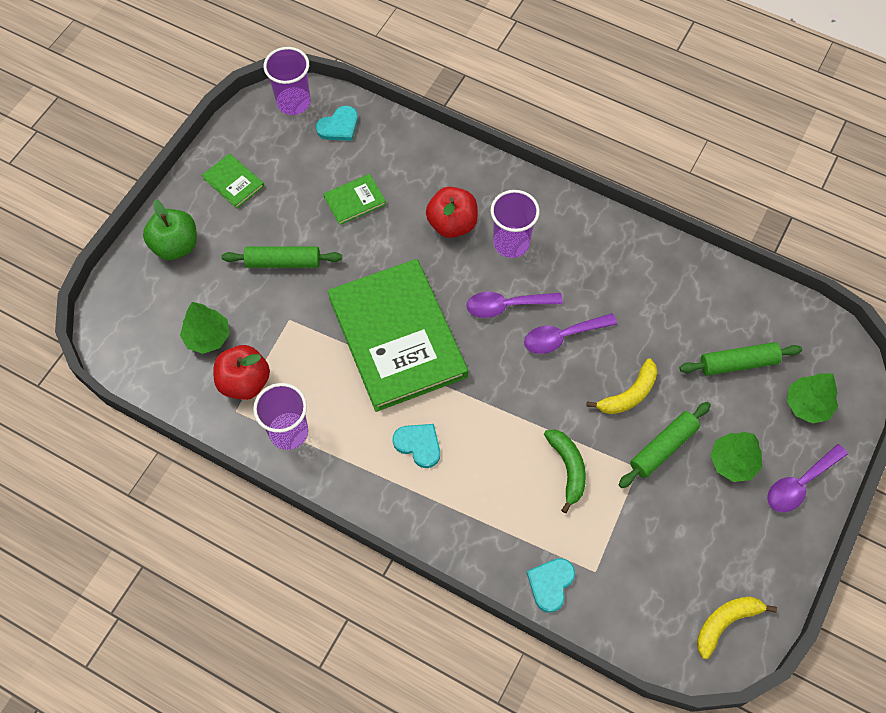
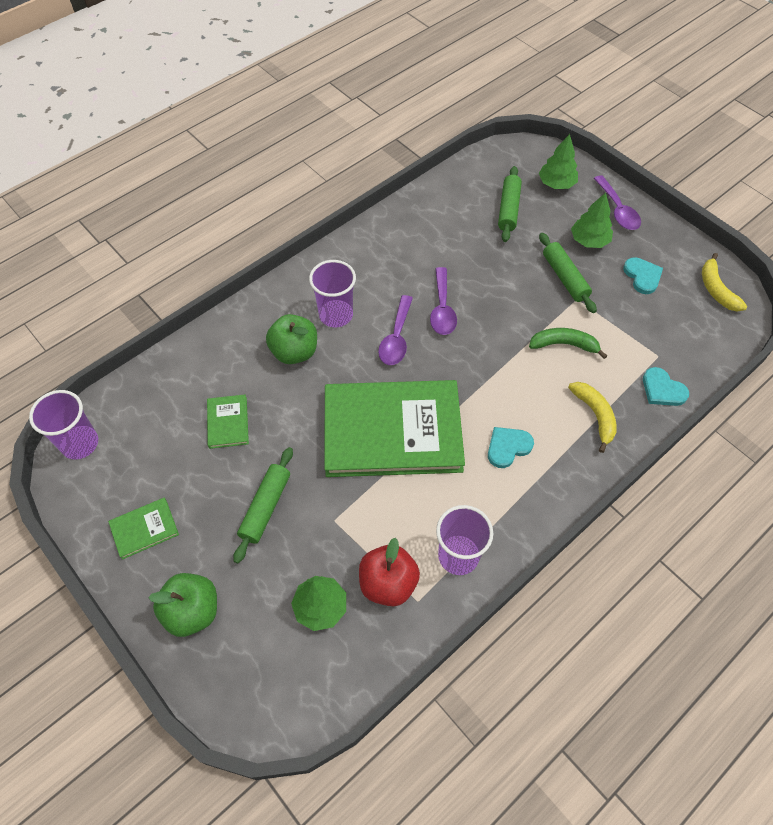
camera: 70 degrees left, 5 degrees down
(339, 126) = (134, 411): turquoise heart -> turquoise heart (642, 276)
(452, 224) = (294, 352): red apple -> green apple
(629, 394) = (511, 283): yellow banana -> yellow banana (595, 415)

